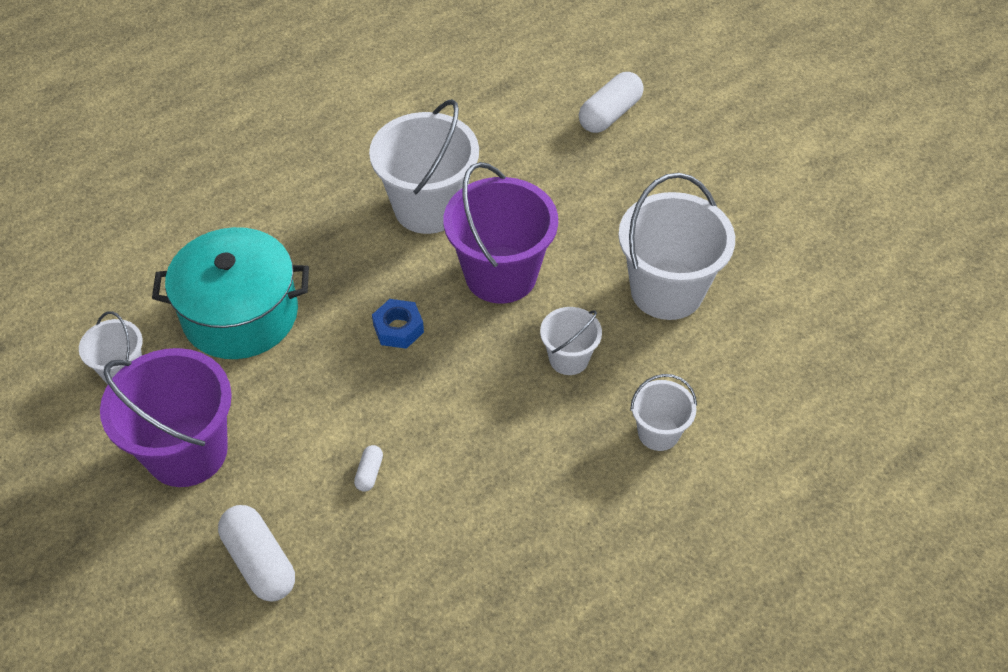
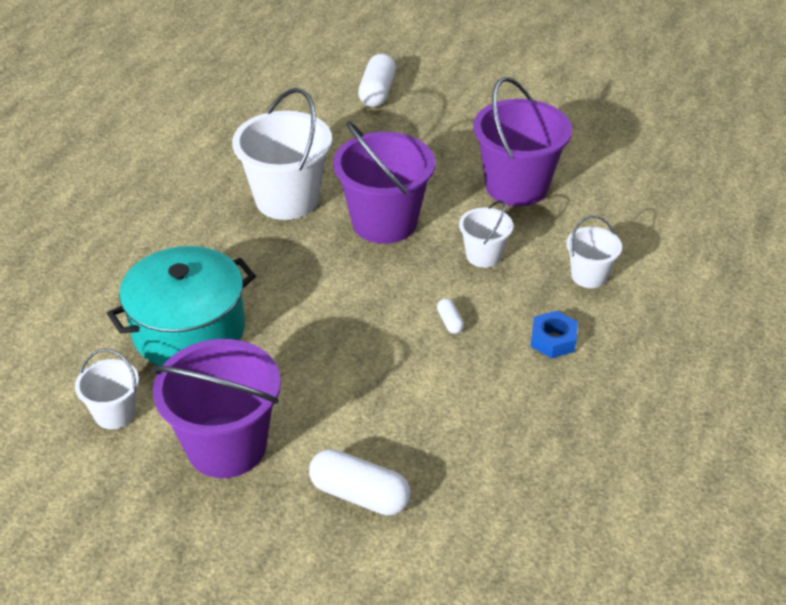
camera: 30 degrees left, 10 degrees down
(369, 473) = (396, 393): white capsule -> white capsule (450, 322)
(398, 328) = (334, 288): blue nut -> blue nut (553, 340)
(667, 291) = (516, 186): white bucket -> purple bucket

